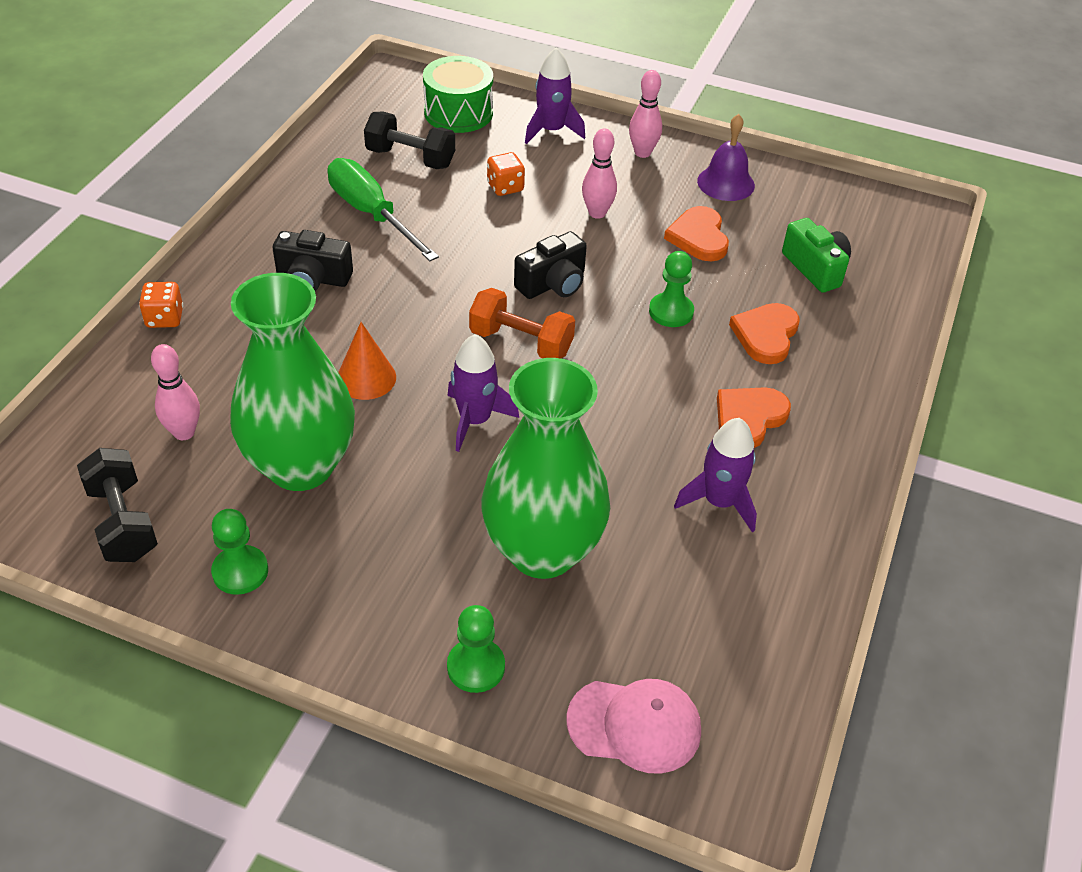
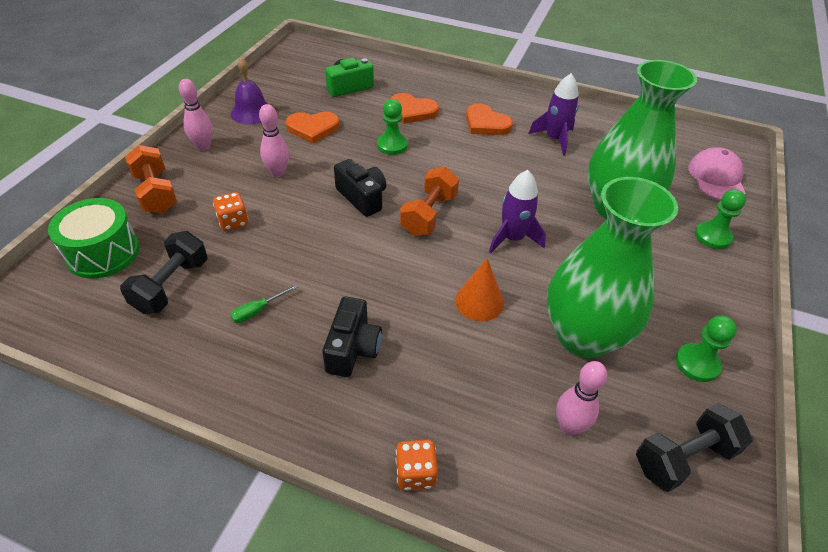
camera: 90 degrees left, 0 degrees up
(371, 214) = (258, 310): green screwdriver -> green screwdriver, size x0.42
(552, 131) = (156, 193): purple rocket -> orange dumbbell

